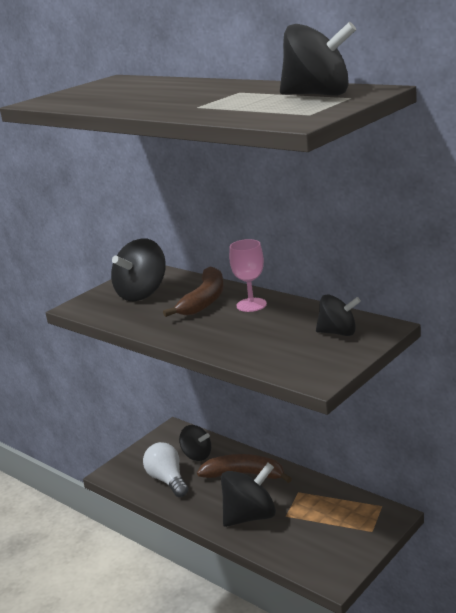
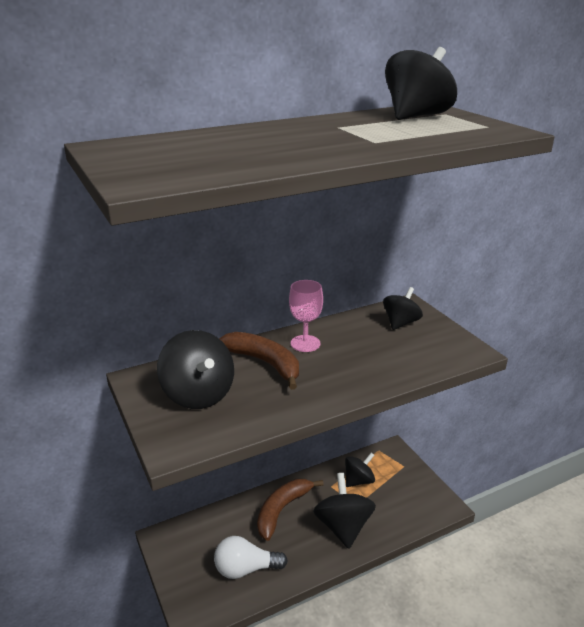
camera: 70 degrees left, 5 degrees up
(197, 455) = (224, 533): black spinning top -> black spinning top (358, 480)

